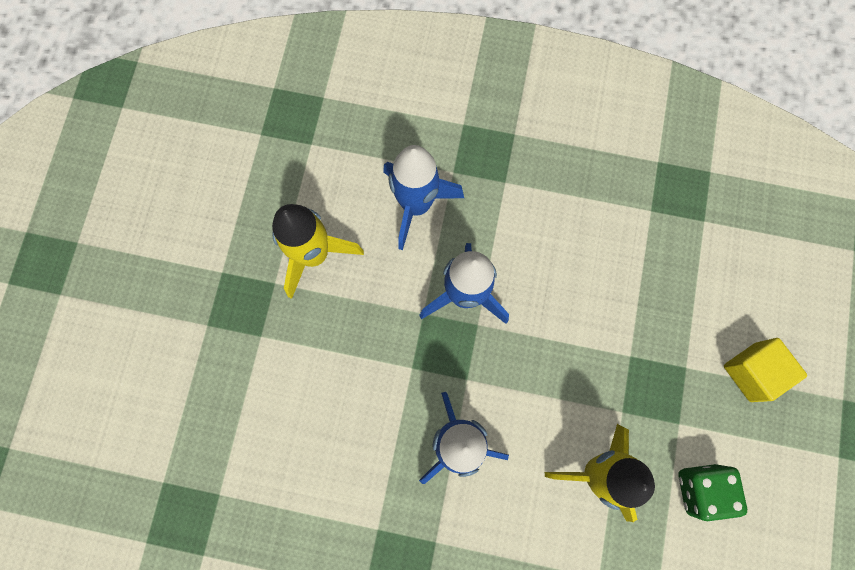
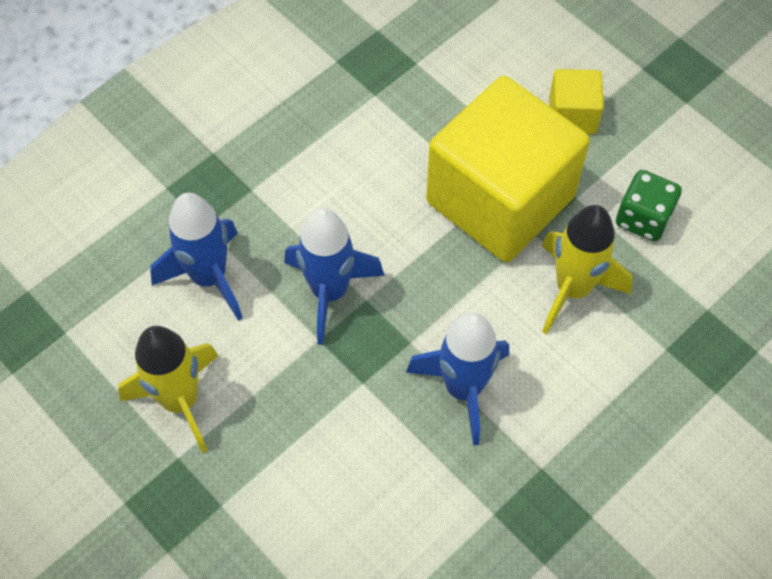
camera: 55 degrees left, 15 degrees down
(632, 366) = (500, 199): none -> yellow cube

